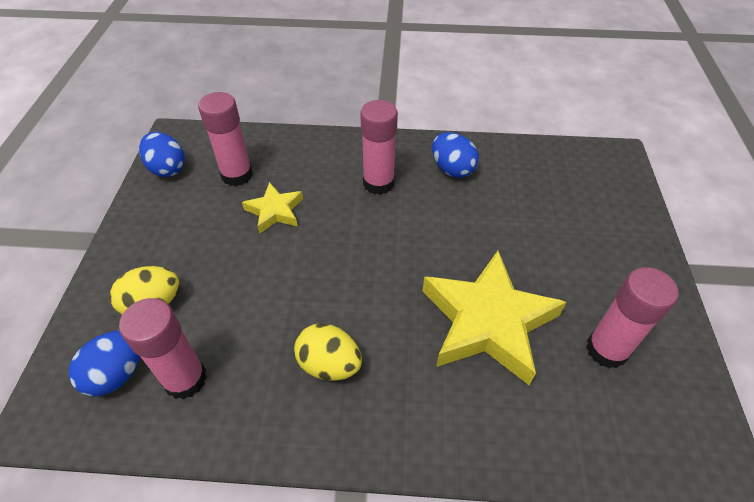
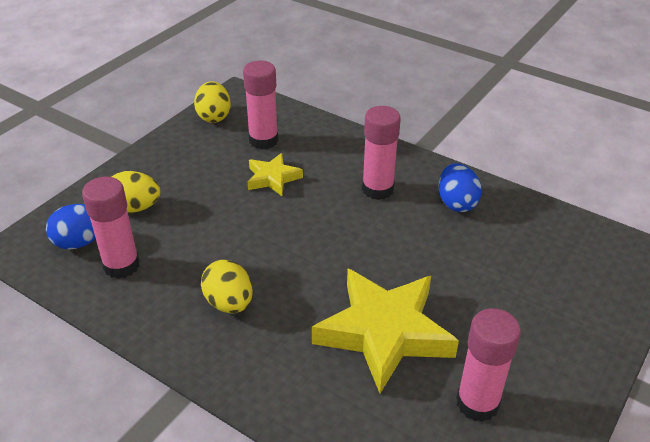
camera: 30 degrees right, 10 degrees down
(167, 168) = (214, 116): blue egg -> yellow egg

